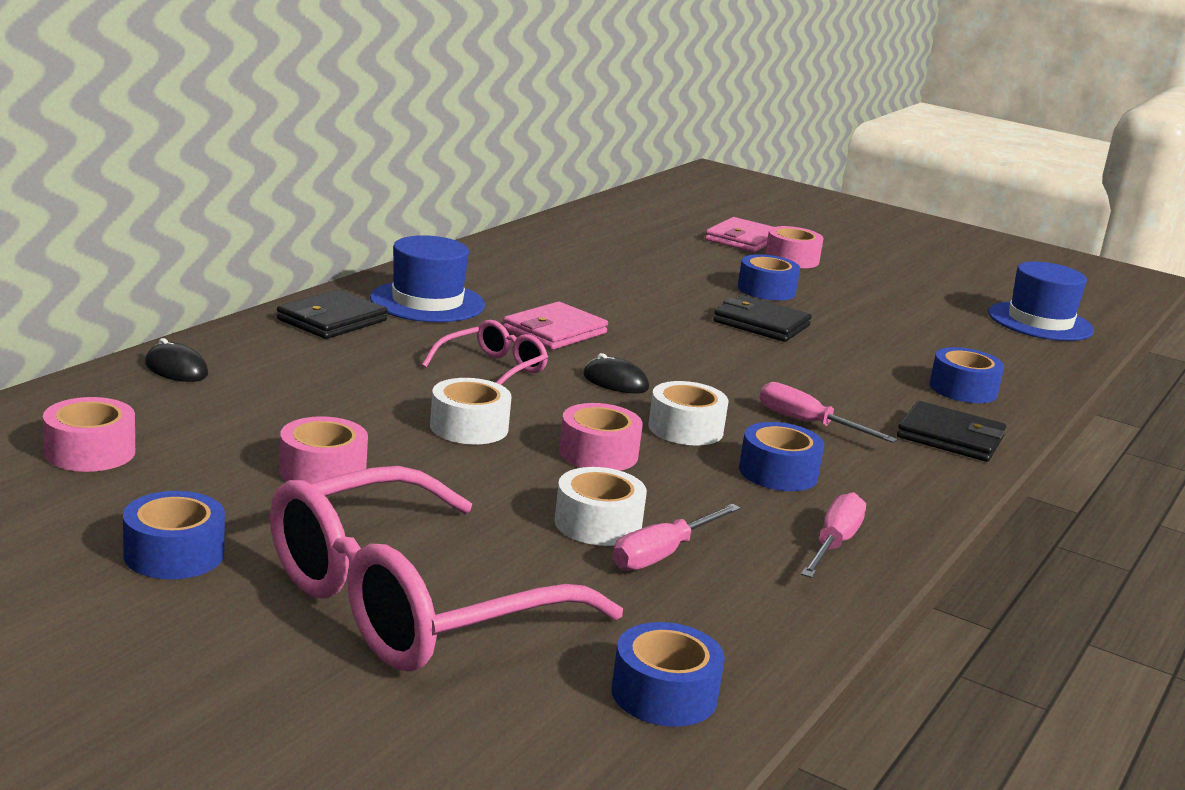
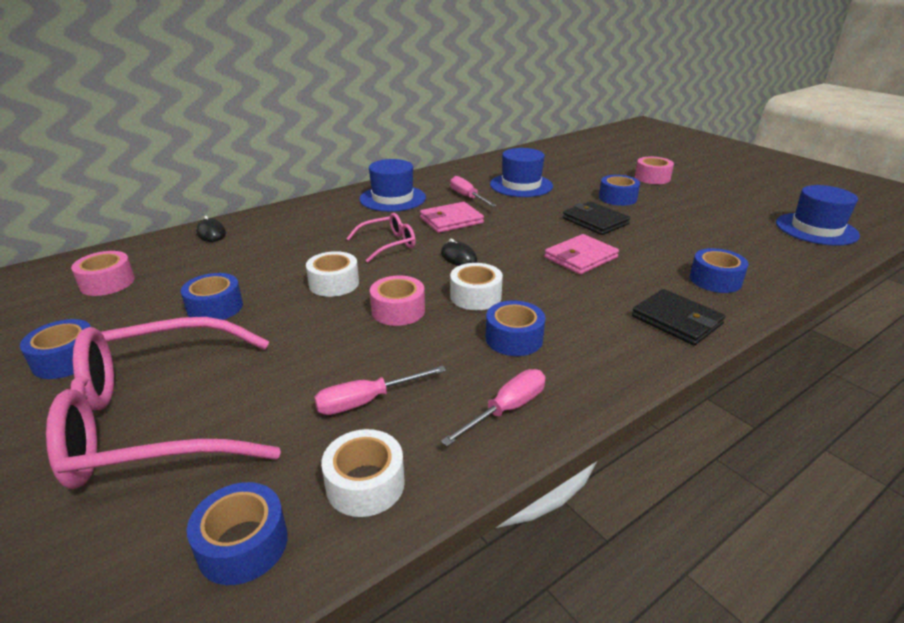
camera: 25 degrees right, 10 degrees up
(322, 471) = (215, 307): pink tape -> blue tape
(332, 320) = (327, 207): black wallet -> none
(598, 524) = (345, 368): white tape -> white tape (365, 484)
(611, 275) = (521, 185): none -> blue hat
(742, 239) = (627, 164): pink wallet -> pink wallet (580, 257)
(808, 423) = (569, 299): pink screwdriver -> pink screwdriver (467, 197)

